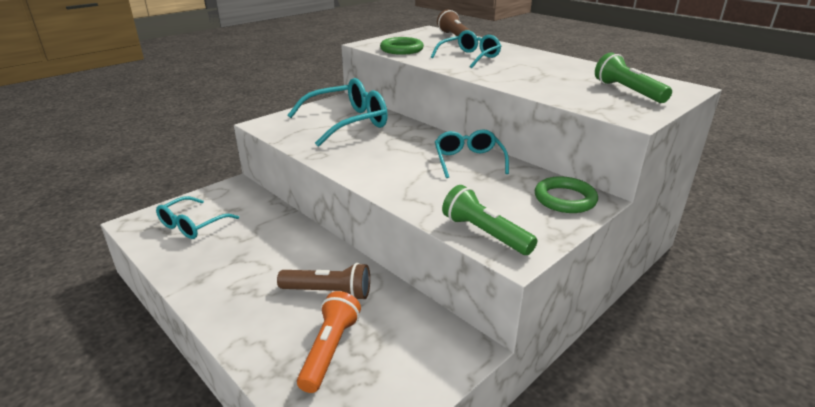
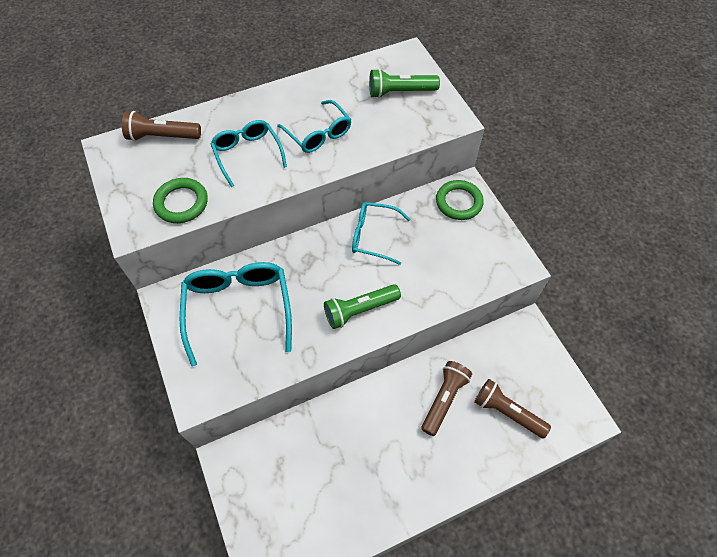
camera: 70 degrees left, 30 degrees up
(192, 225) = (295, 509): turquoise glasses -> turquoise glasses (318, 134)
(330, 350) = (507, 412): orange flashlight -> brown flashlight
(485, 233) = (489, 271): green flashlight -> green flashlight (359, 310)

